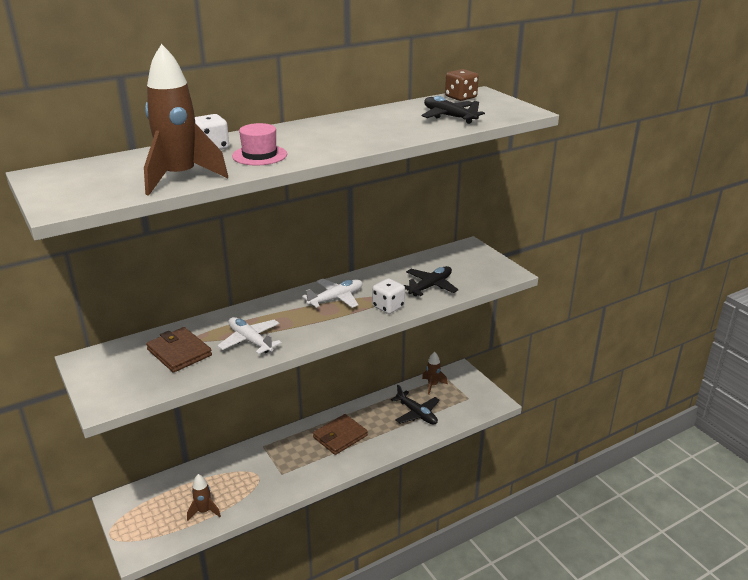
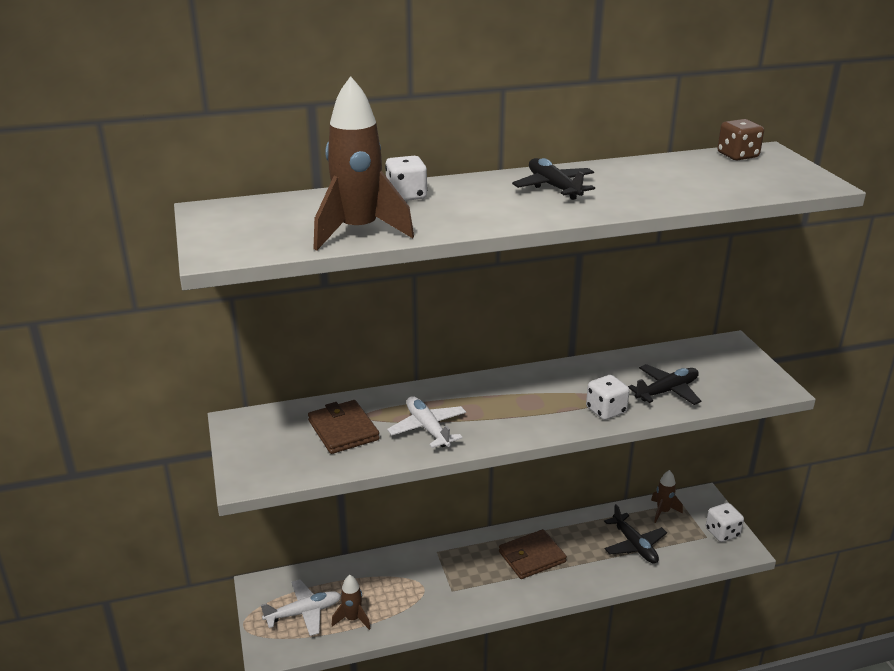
camera: 15 degrees right, 0 degrees up
(259, 155) = (459, 212): pink hat -> none
(336, 298) = (543, 390): white plane -> white plane (304, 612)
(449, 117) = (713, 181): black plane -> black plane (553, 187)
(479, 393) = (722, 532): none -> white dice

